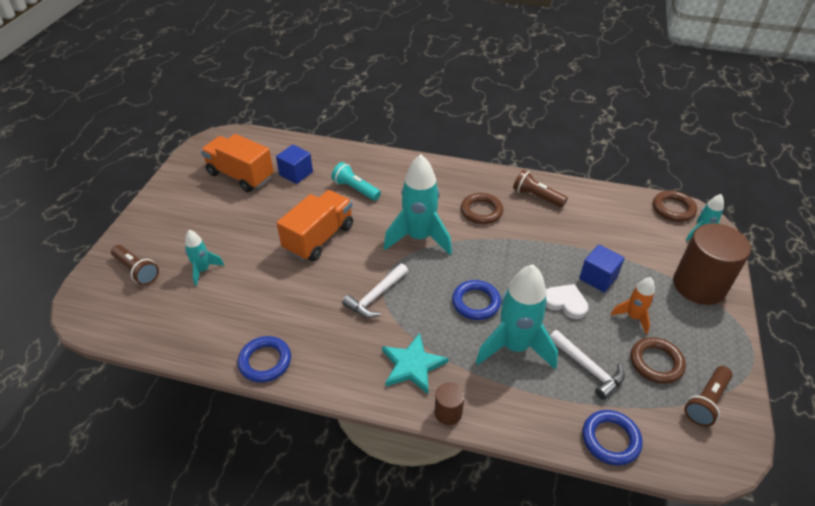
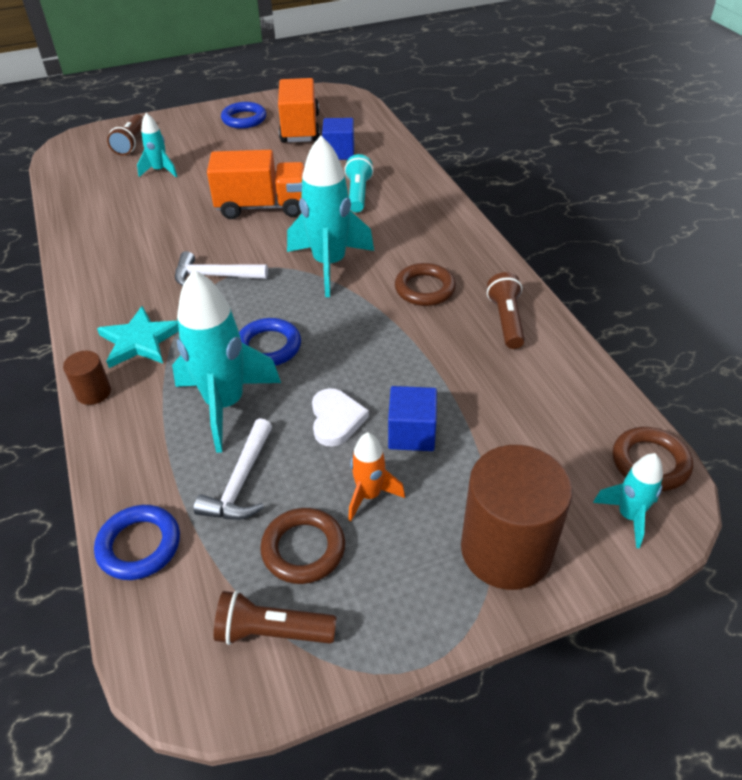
camera: 55 degrees right, 0 degrees up
(265, 361) = (79, 252): blue ring -> blue ring (244, 119)

